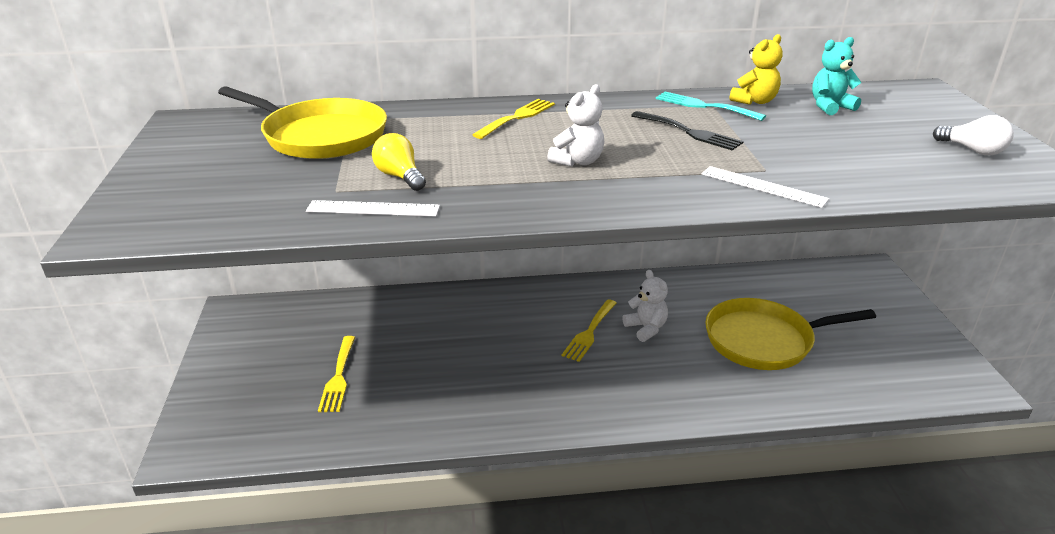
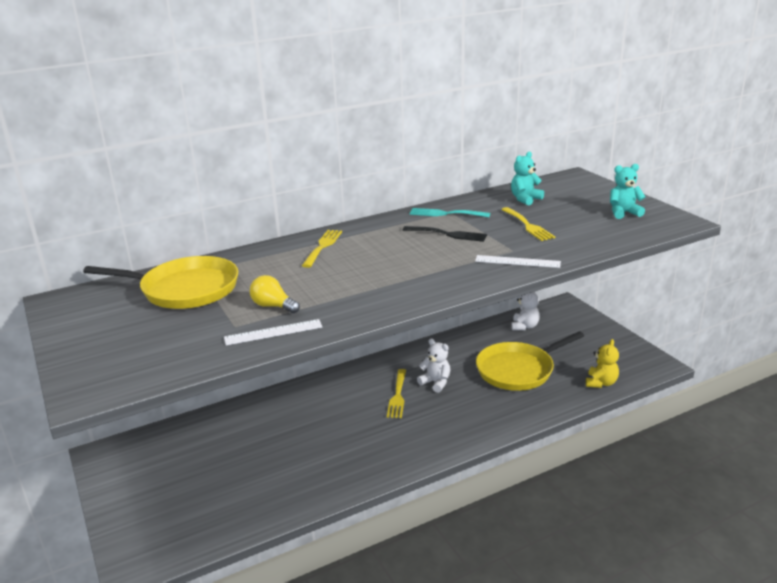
camera: 20 degrees left, 5 degrees down
(338, 377) = (225, 478): yellow fork -> yellow fork (528, 225)
(577, 161) = (389, 269): white teddy bear -> white teddy bear (524, 326)
(754, 101) = (475, 204): yellow teddy bear -> yellow teddy bear (601, 383)
(972, 150) = (623, 213): white light bulb -> turquoise teddy bear

